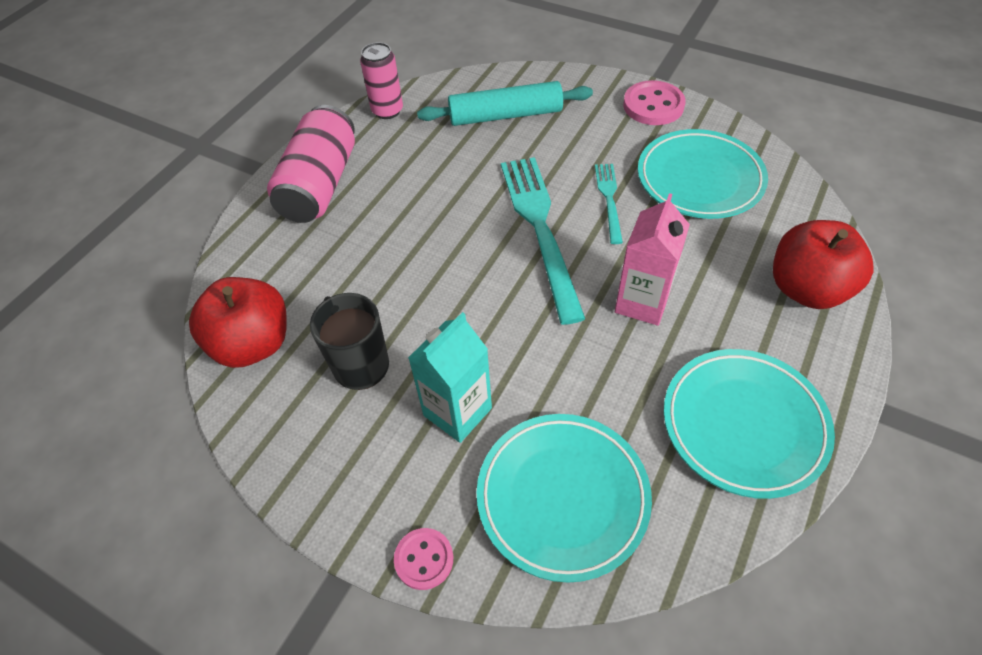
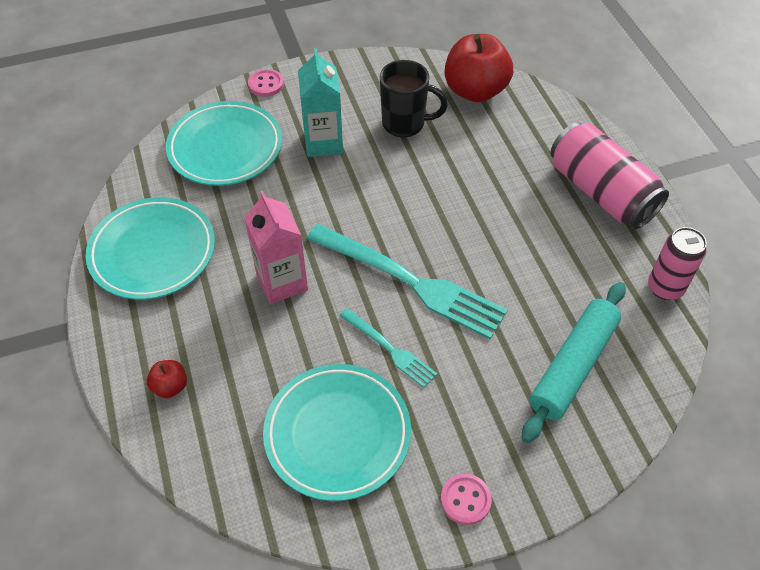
camera: 130 degrees right, 0 degrees up
(653, 105) = (465, 500): pink button -> pink button, size x0.63
(807, 289) = (170, 386): red apple -> red apple, size x0.45

